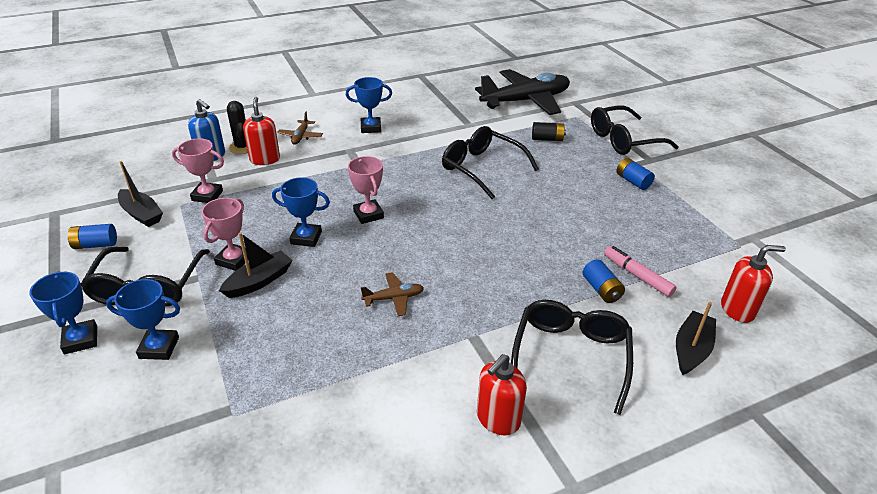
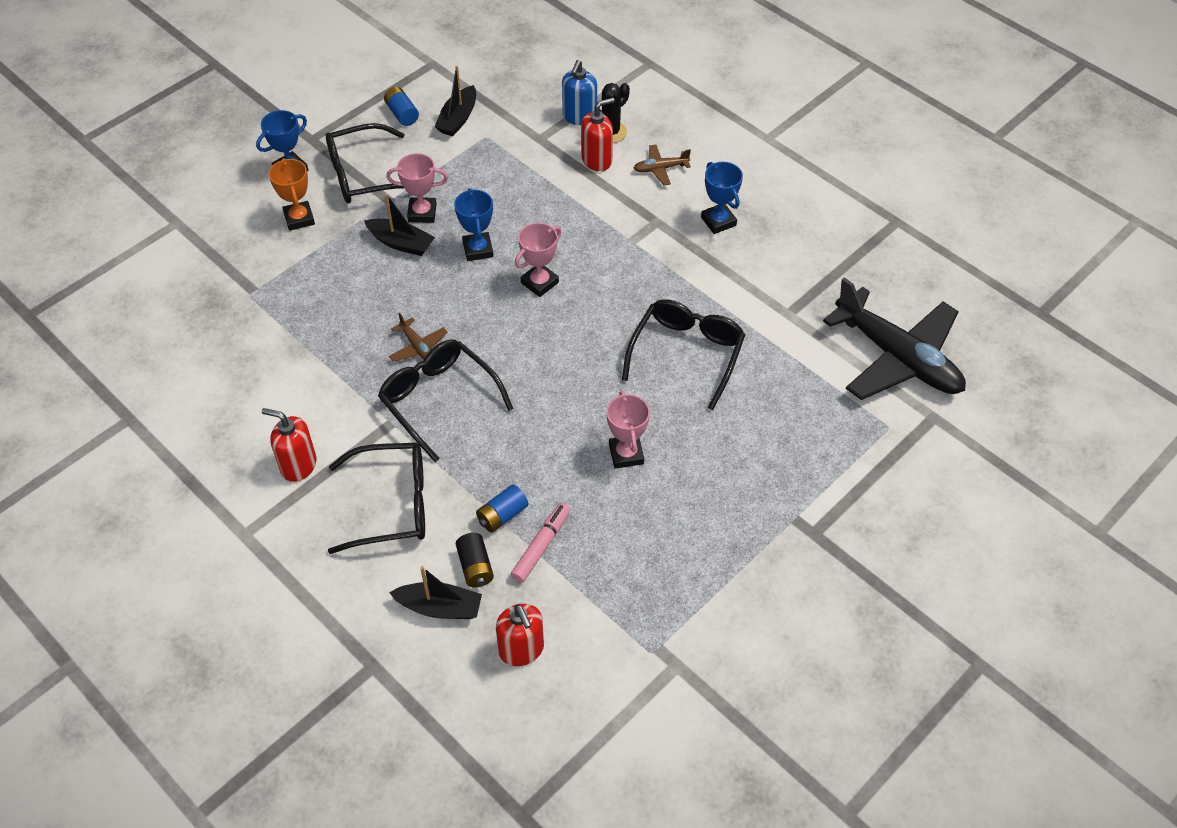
camera: 70 degrees right, 15 degrees up
(159, 347) = (299, 218): blue trophy -> orange trophy
(207, 196) = (509, 148): pink trophy -> pink trophy (626, 454)
(547, 139) = (800, 405): black battery -> black battery (475, 567)
(623, 140) = (852, 493): black glasses -> black glasses (438, 400)
(633, 181) = (743, 518): blue battery -> none

